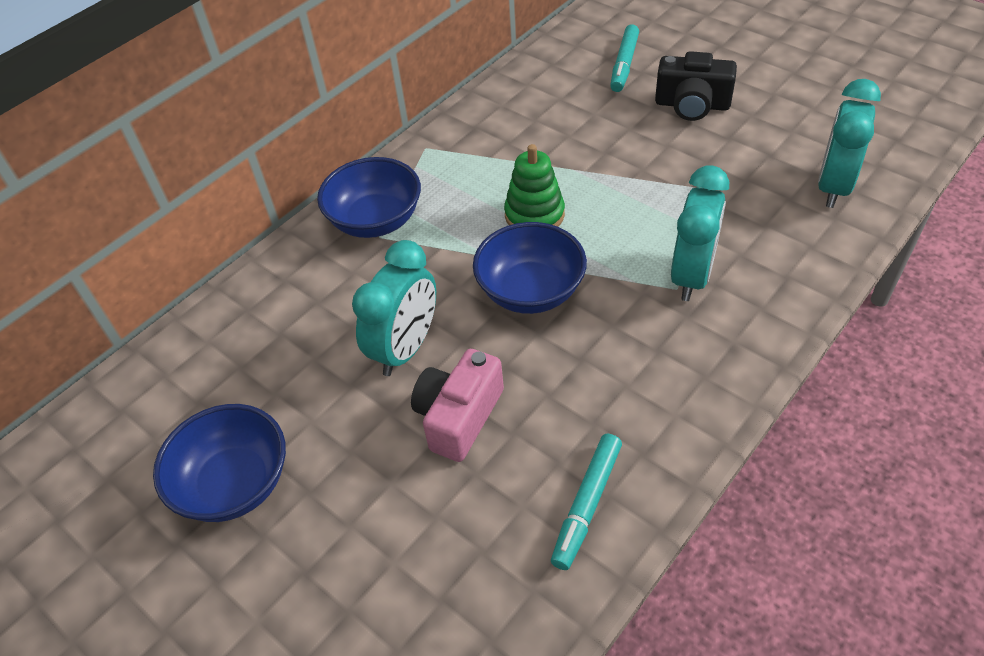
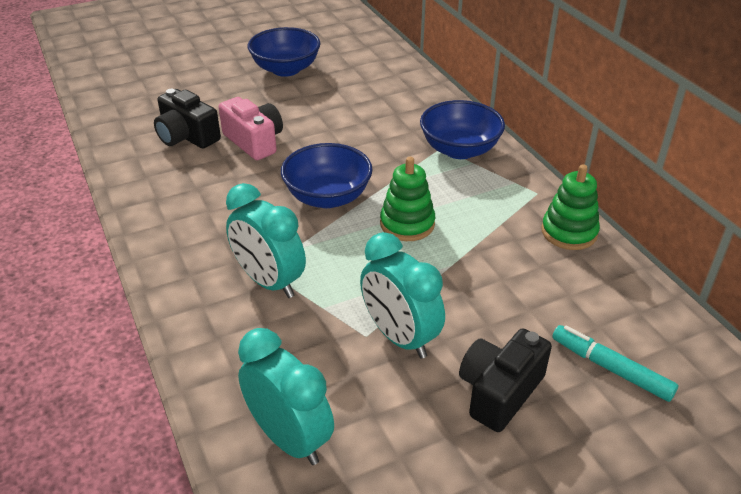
camera: 110 degrees right, 10 degrees down
(406, 348) = (325, 135): turquoise clock -> turquoise clock (399, 337)
(476, 115) = (569, 232): none -> green stacking toy
(489, 507) = (187, 136): none -> black camera
(586, 505) = (150, 167): turquoise marker -> none

